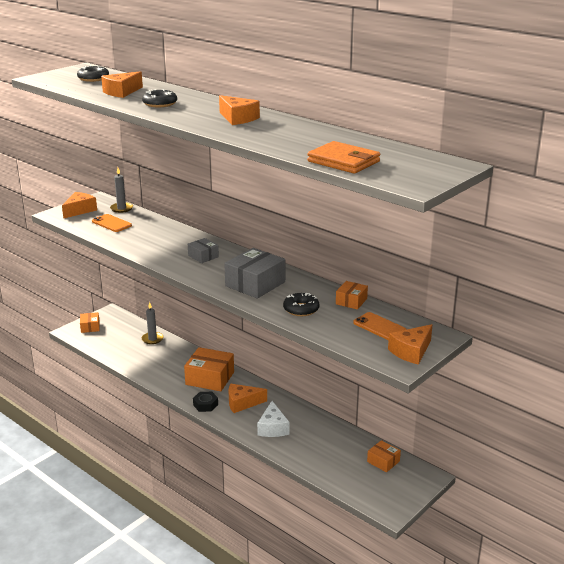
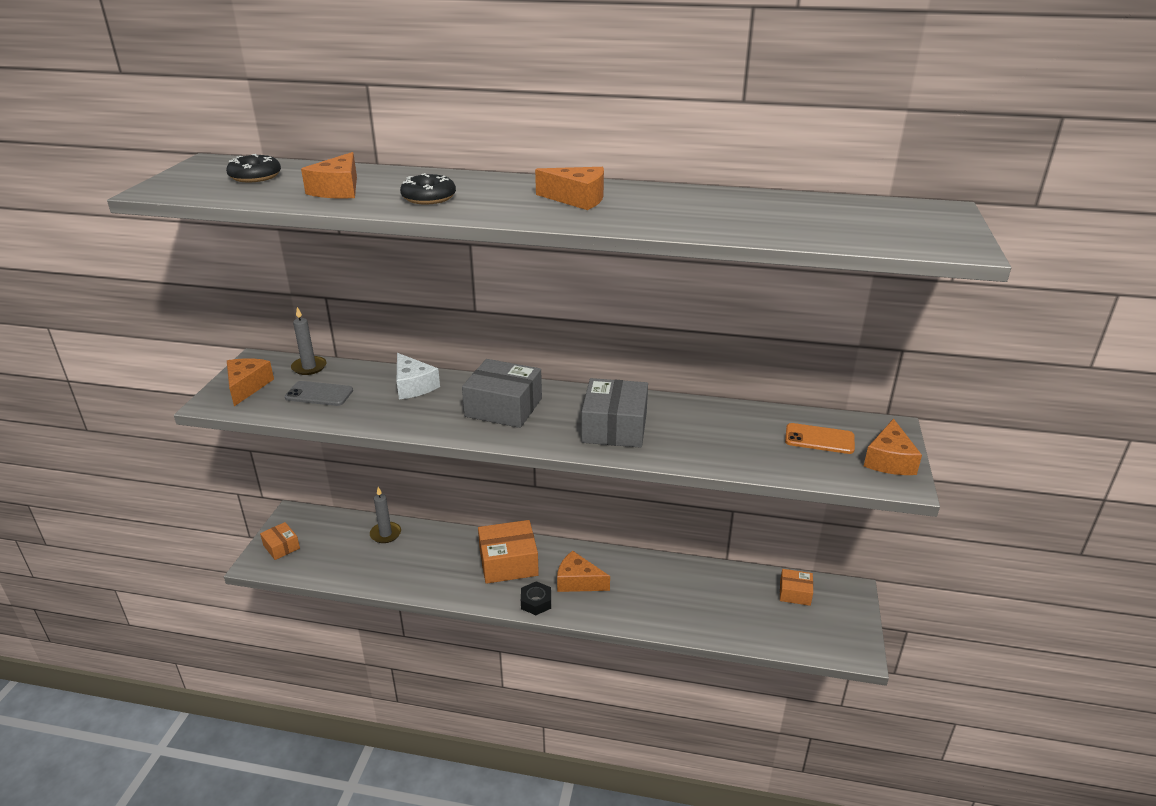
camera: 30 degrees left, 5 degrees up
(111, 223) = (319, 394): orange phone -> grey phone
(203, 256) = (503, 407): grey box -> grey box, size x1.83
(242, 403) = (578, 581): orange cheese -> orange cheese turned 60 degrees clockwise
(273, 428) = (642, 600): white cheese -> white cheese (413, 386)
(301, 309) = (709, 445): black donut -> none
(343, 161) = (821, 233): orange wallet -> none
(351, 301) = (749, 415): orange box -> none

